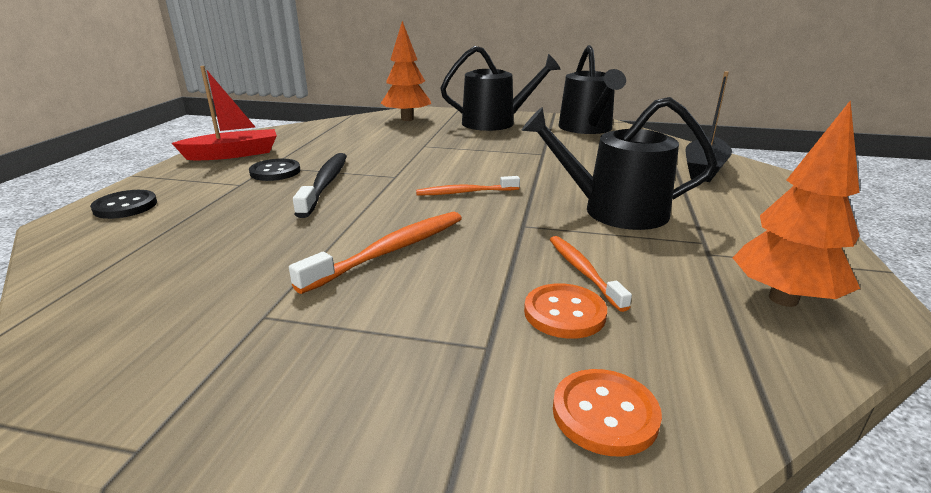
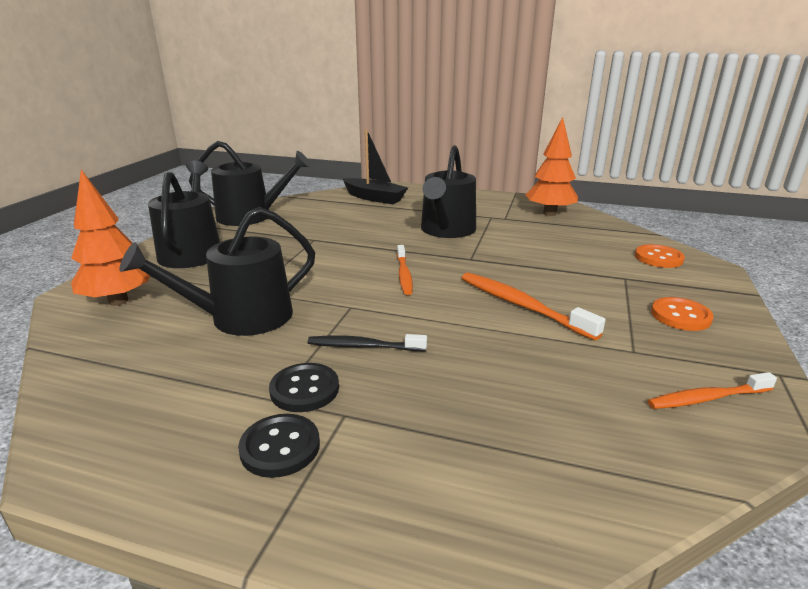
camera: 85 degrees left, 0 degrees up
(125, 206) = (415, 518): black button -> black button (280, 447)
(233, 154) = (190, 449): red boat -> none
(325, 184) = (363, 346): black toothbrush -> black toothbrush, size x0.65
(379, 147) = (241, 318): none -> black watering can
(564, 313) = (583, 257): orange button -> orange button (680, 316)
(583, 271) = (535, 248): orange toothbrush -> orange toothbrush (707, 398)

